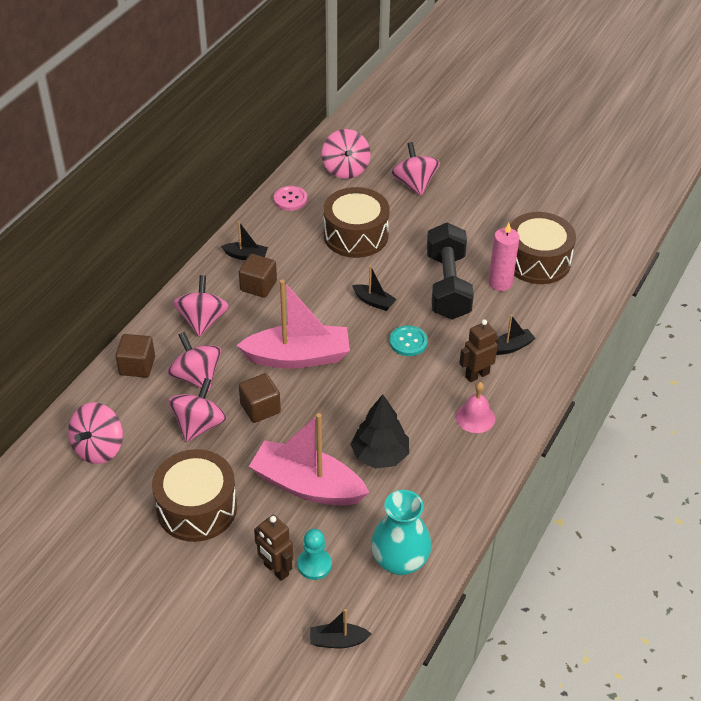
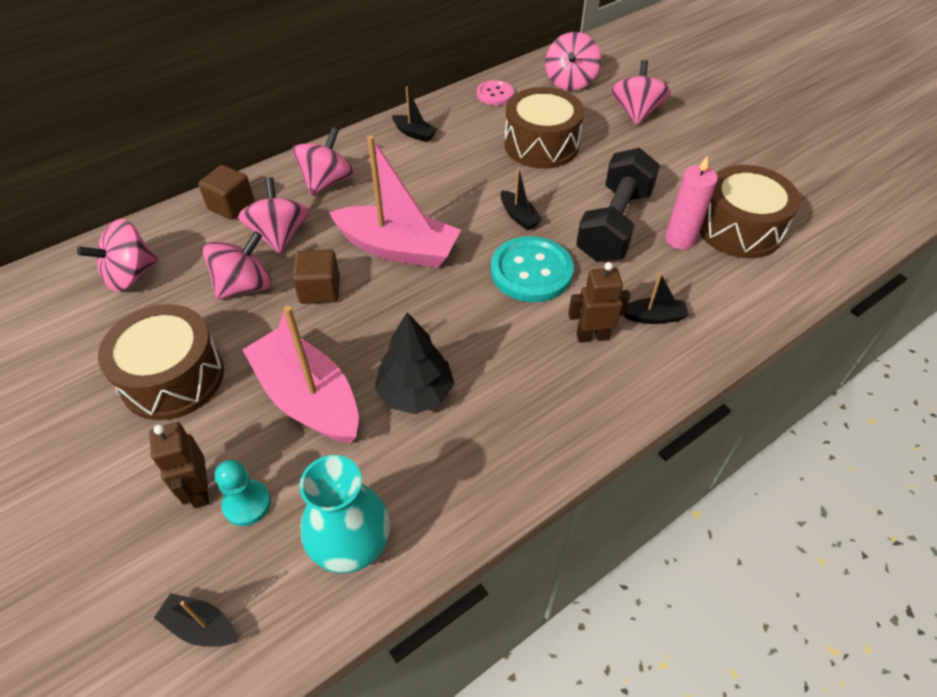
camera: 25 degrees right, 5 degrees up
(258, 286) = (406, 165): brown cube -> none
(408, 342) = (531, 271): turquoise button -> turquoise button, size x1.72
(475, 417) = (560, 388): pink bell -> none

